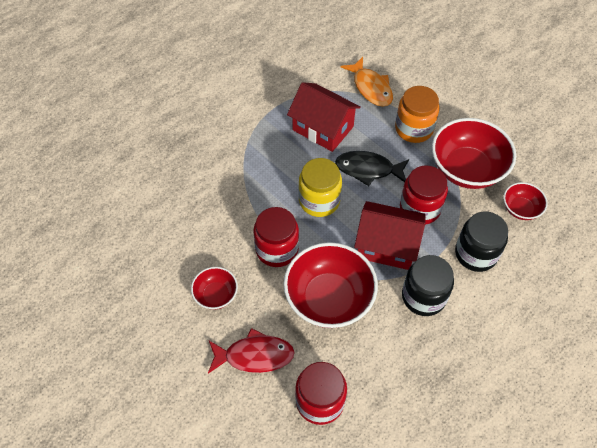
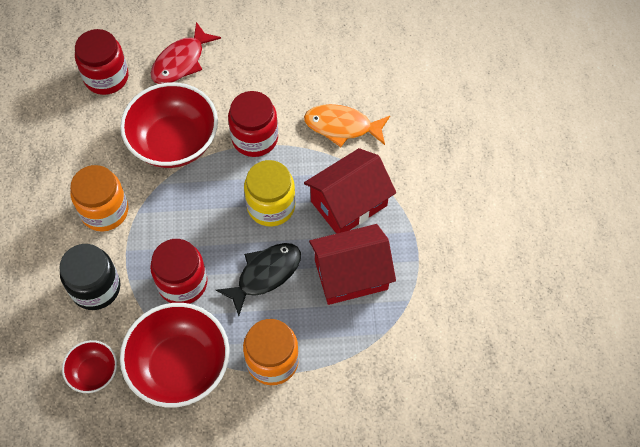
camera: 130 degrees right, 5 degrees up
(216, 295) = (256, 69): red bowl -> none
(371, 88) = (363, 366): orange fish -> orange fish (342, 126)
(387, 245) = (175, 223): red house -> red house (349, 203)
(423, 296) = (104, 211): black jar -> orange jar

